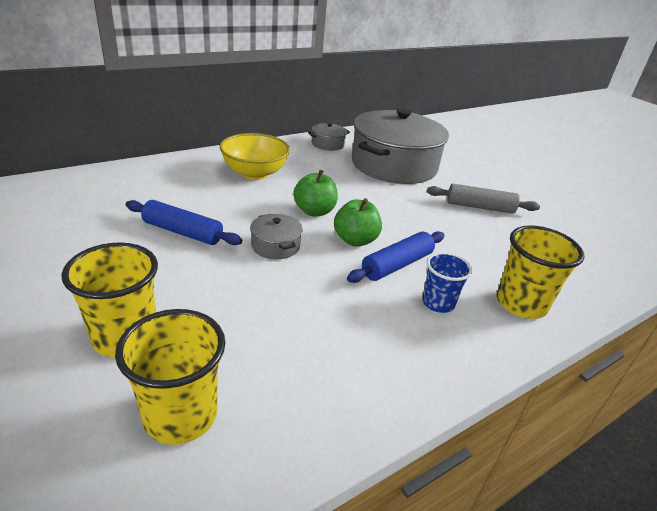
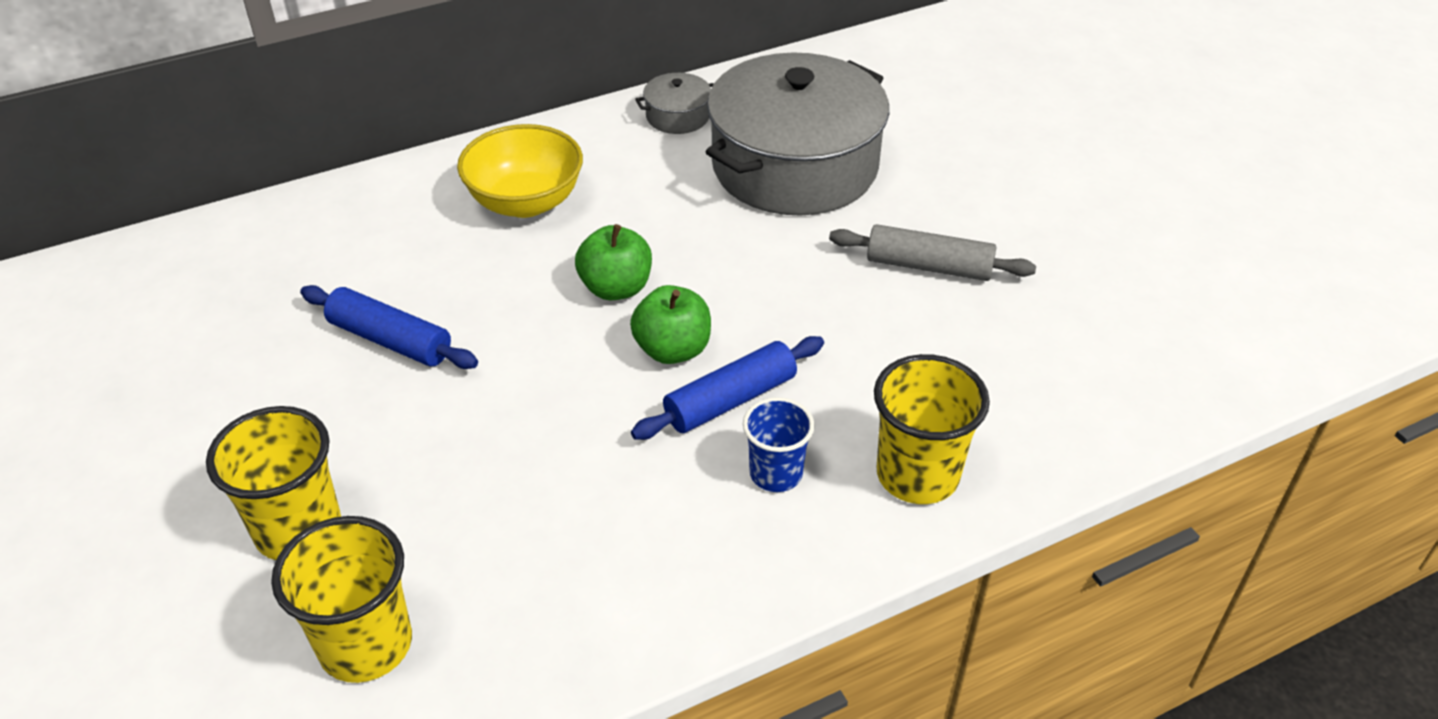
camera: 10 degrees right, 10 degrees up
(275, 246) = (535, 365): grey pot -> none

